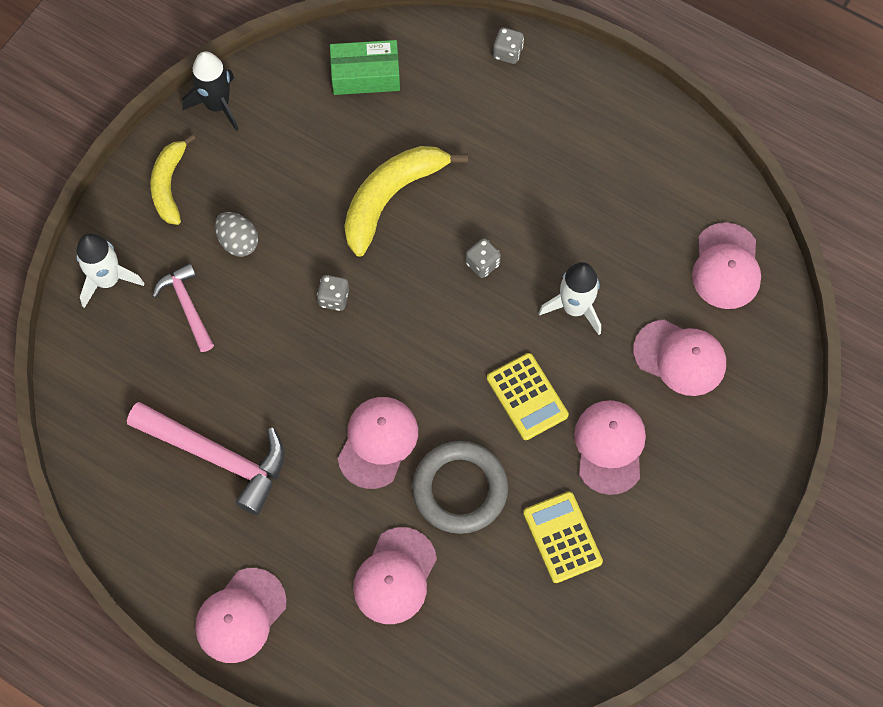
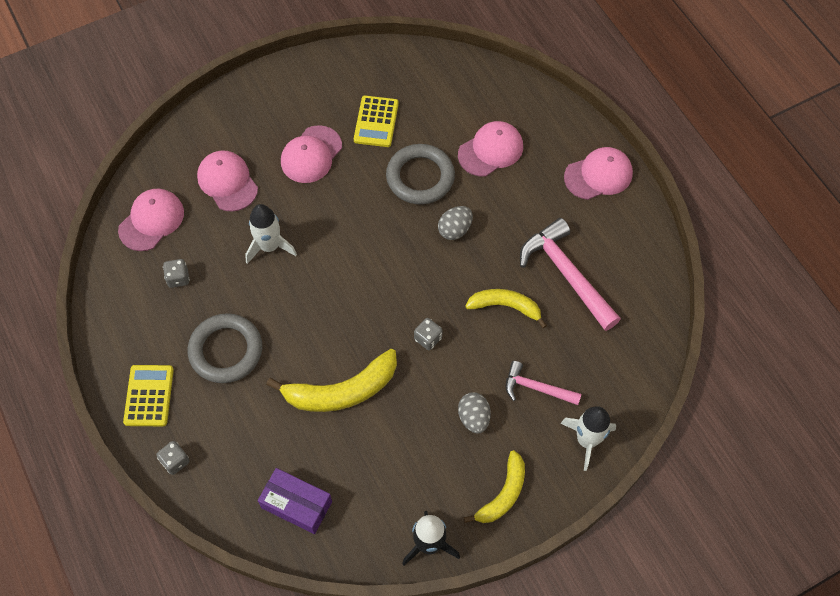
camera: 150 degrees left, 5 degrees down
(187, 306) = (536, 388): pink hammer -> pink hammer turned 105 degrees clockwise
(268, 379) = (505, 306): none -> yellow banana
(365, 75) = (296, 504): green box -> purple box
(378, 442) = (455, 230): pink cap -> grey egg
(482, 264) = (309, 308): grey dice -> grey dice (178, 278)
(527, 397) = (341, 208): yellow calculator -> yellow calculator (149, 396)
(537, 175) = (226, 350): none -> grey ring

